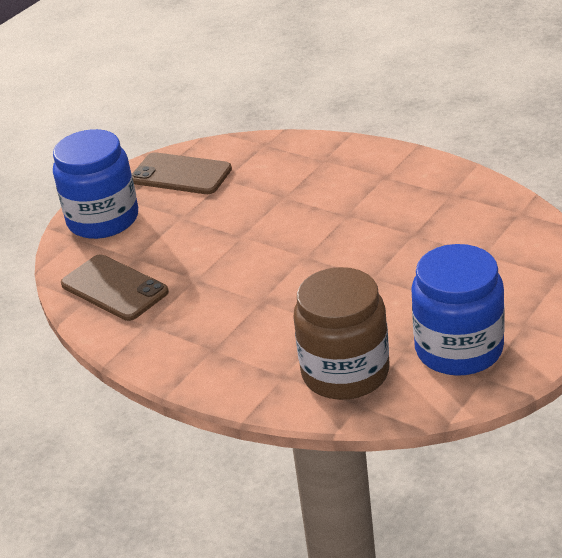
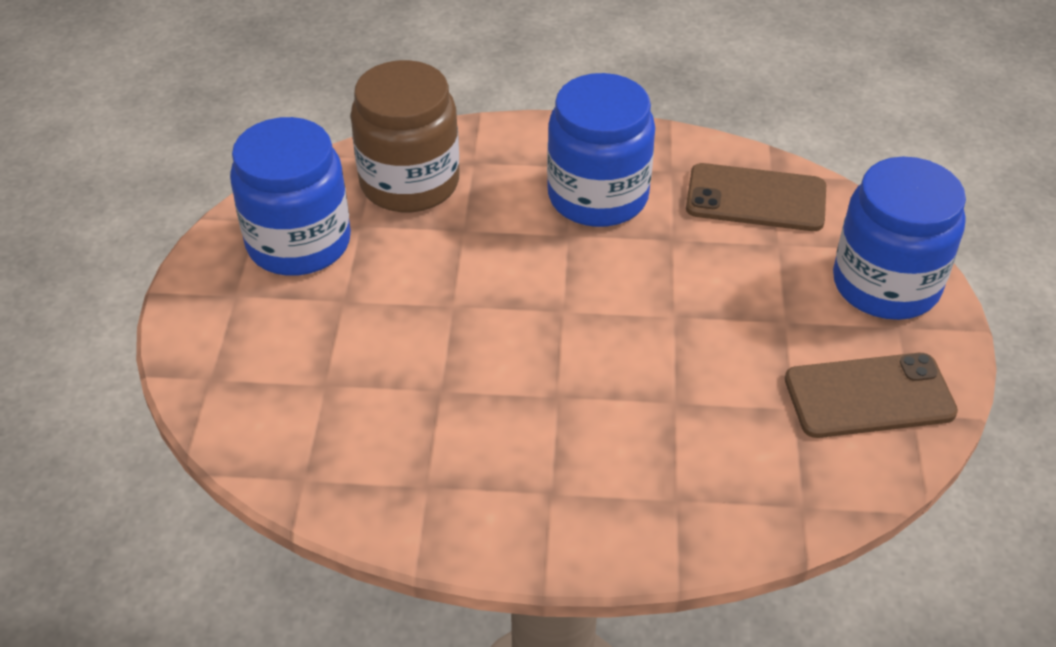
camera: 145 degrees right, 10 degrees up
(216, 320) = (598, 196): none -> blue jar

